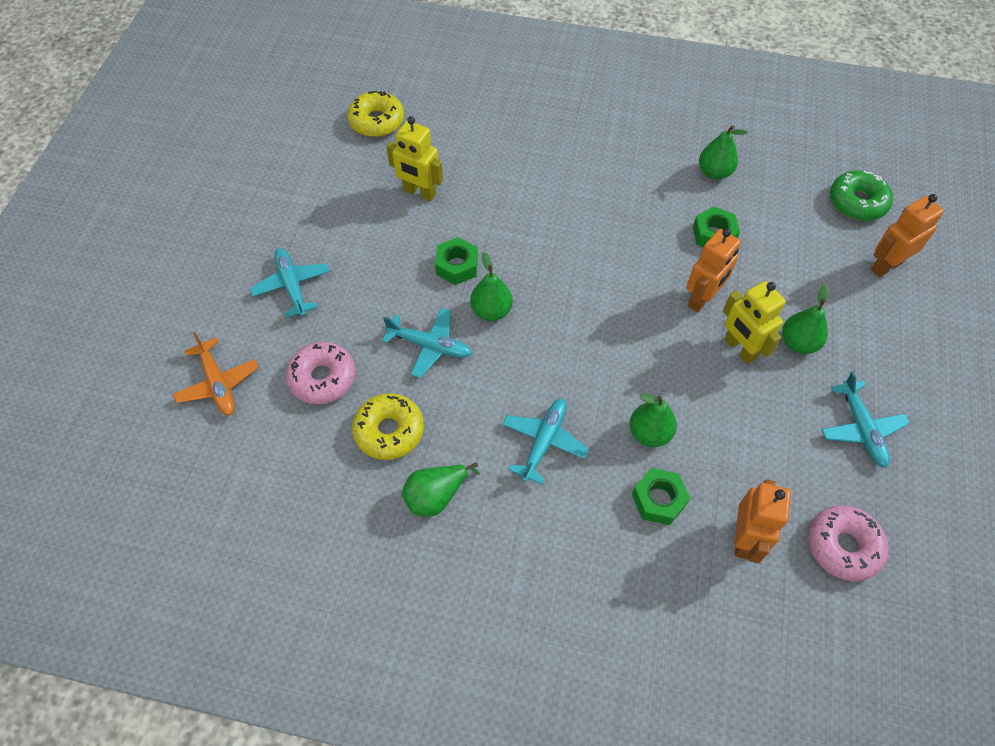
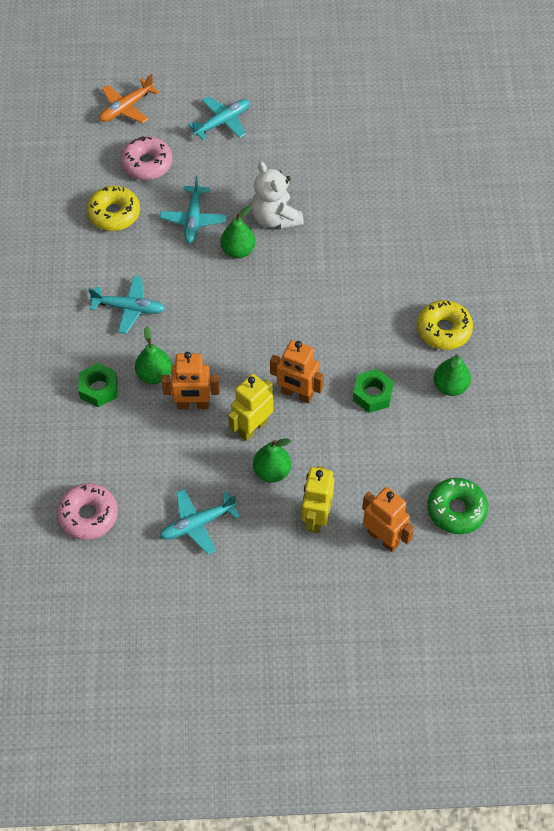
camera: 75 degrees right, 0 degrees up
(377, 121) = (413, 126): yellow donut -> yellow donut (443, 330)
(419, 193) = (343, 175): yellow robot -> yellow robot (316, 517)
(436, 496) = (70, 253): green pear -> none
(457, 266) = (275, 218): green nut -> white teddy bear
(744, 539) = (79, 448): orange robot -> orange robot (193, 405)

